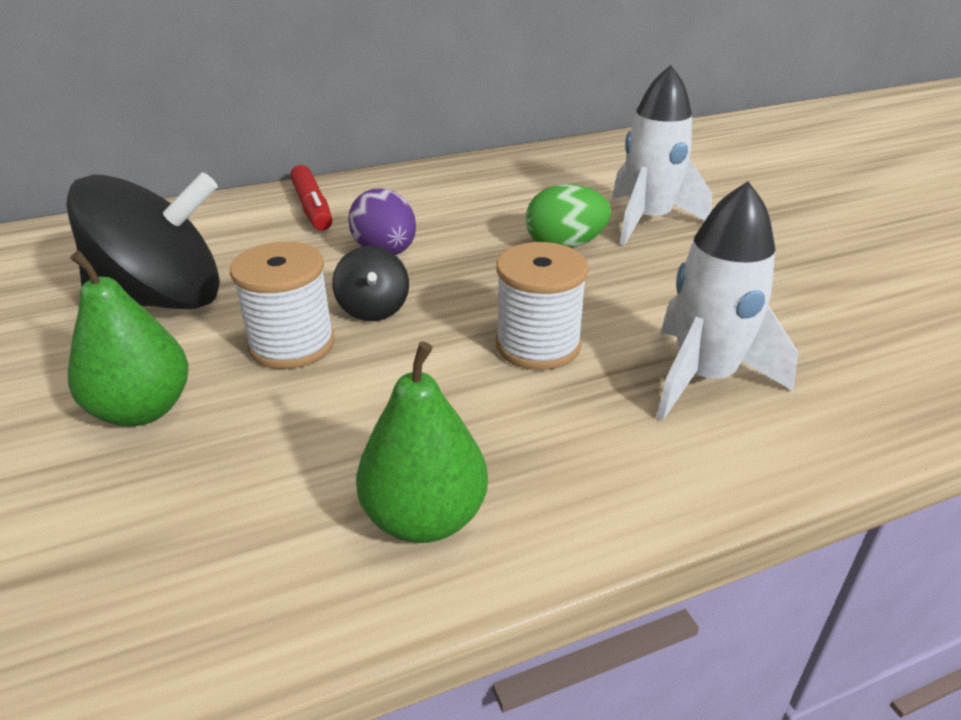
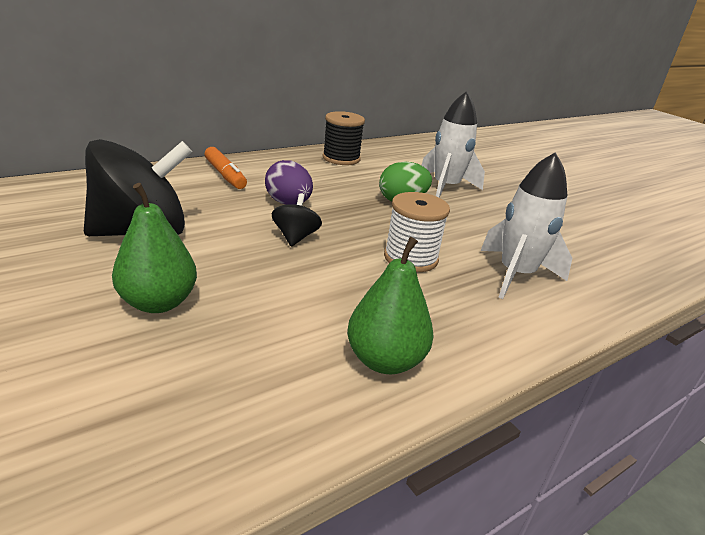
camera: 15 degrees left, 5 degrees down
(292, 344) = (249, 259): white spool -> none
(312, 208) = (225, 175): red marker -> orange marker
(373, 309) = (295, 237): black spinning top -> black spinning top turned 150 degrees counterclockwise
(497, 174) = (341, 158): none -> black spool

